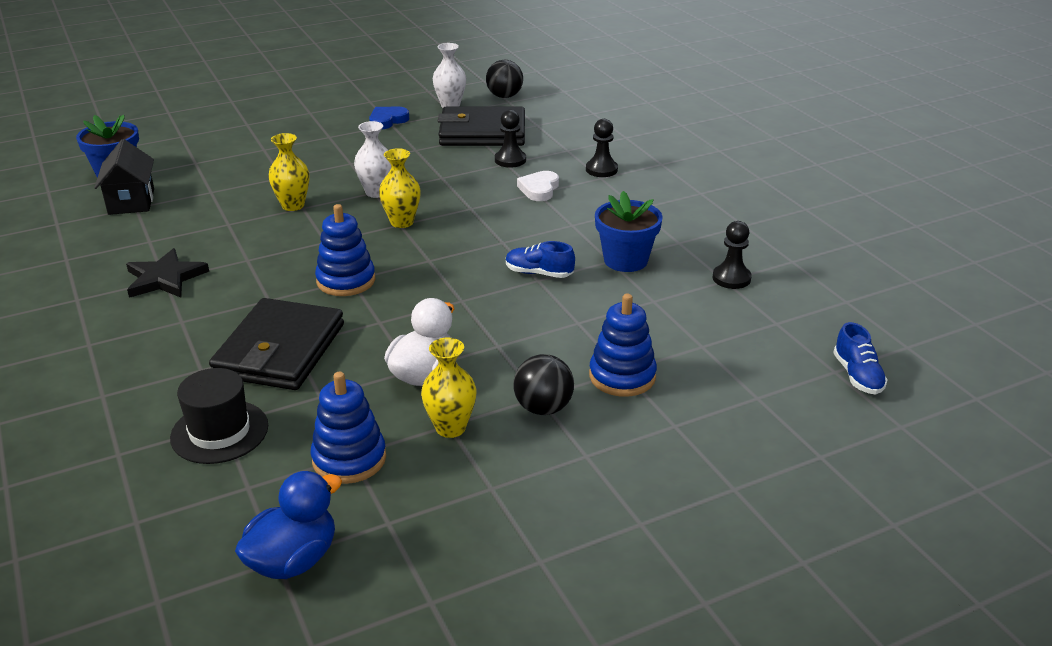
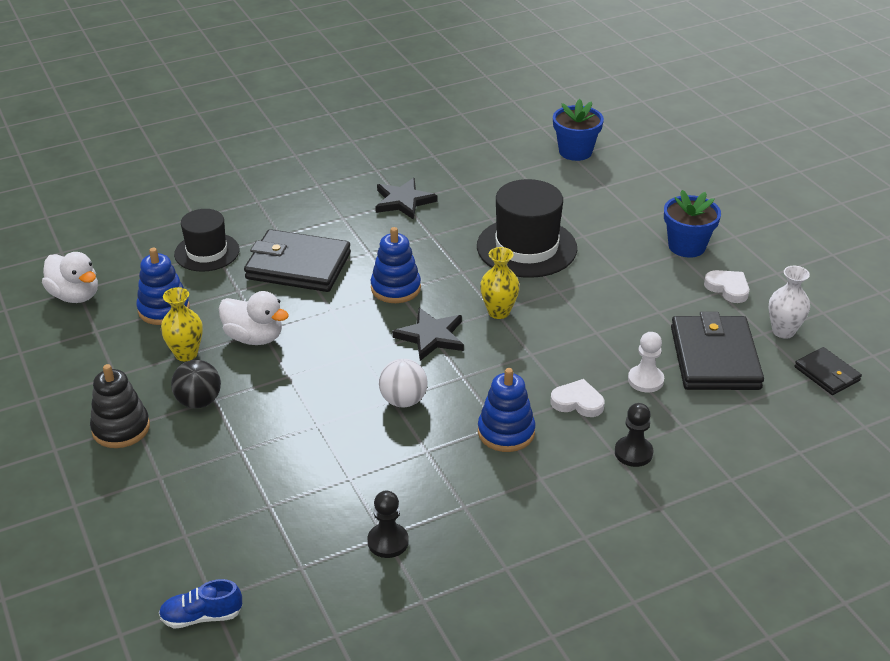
camera: 90 degrees right, 5 degrees up
(131, 201) = (526, 166): black house -> none
(293, 205) = (526, 247): yellow vase -> black hat
(293, 560) = (75, 295): blue duck -> white duck
(376, 192) = (557, 293): white vase -> none
(387, 120) = (728, 288): blue heart -> white heart
(437, 259) = (431, 336): none -> black star
(504, 96) = (827, 374): black ball -> black wallet
(510, 160) = (645, 380): black pawn -> white pawn
(539, 273) = (403, 400): blue shoe -> white ball
(596, 467) = (121, 428): none -> black stacking toy
(622, 376) = (232, 449): blue stacking toy -> blue stacking toy (506, 432)
(625, 260) = (426, 462): blue flower pot -> blue flower pot (687, 246)

